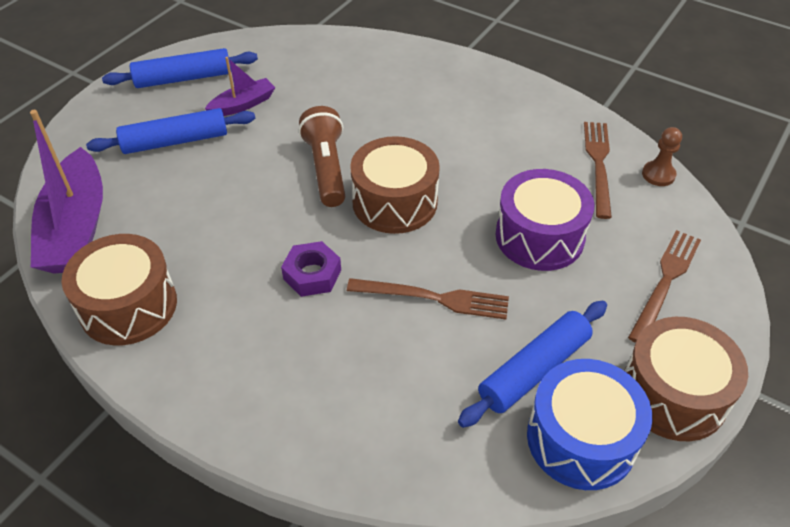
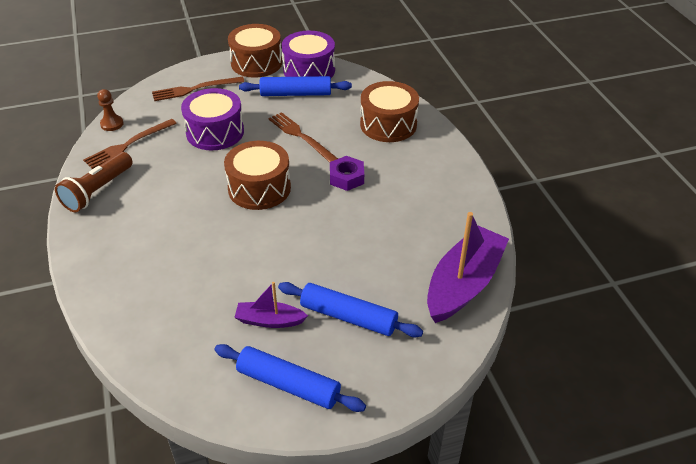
camera: 140 degrees left, 5 degrees down
(128, 306) = (458, 216): brown drum -> brown drum (388, 124)
(326, 168) = (271, 231): brown flashlight -> brown flashlight (98, 191)
(581, 439) = (309, 70): blue drum -> purple drum

